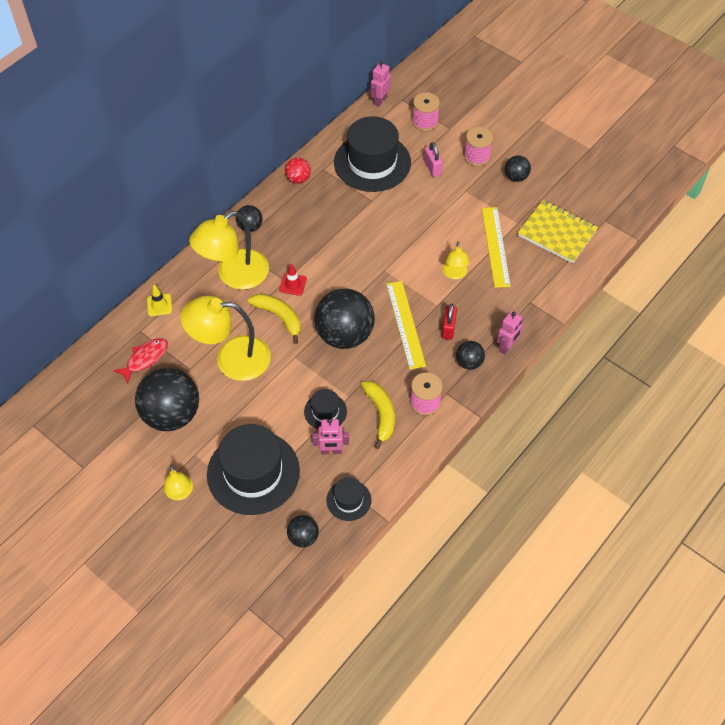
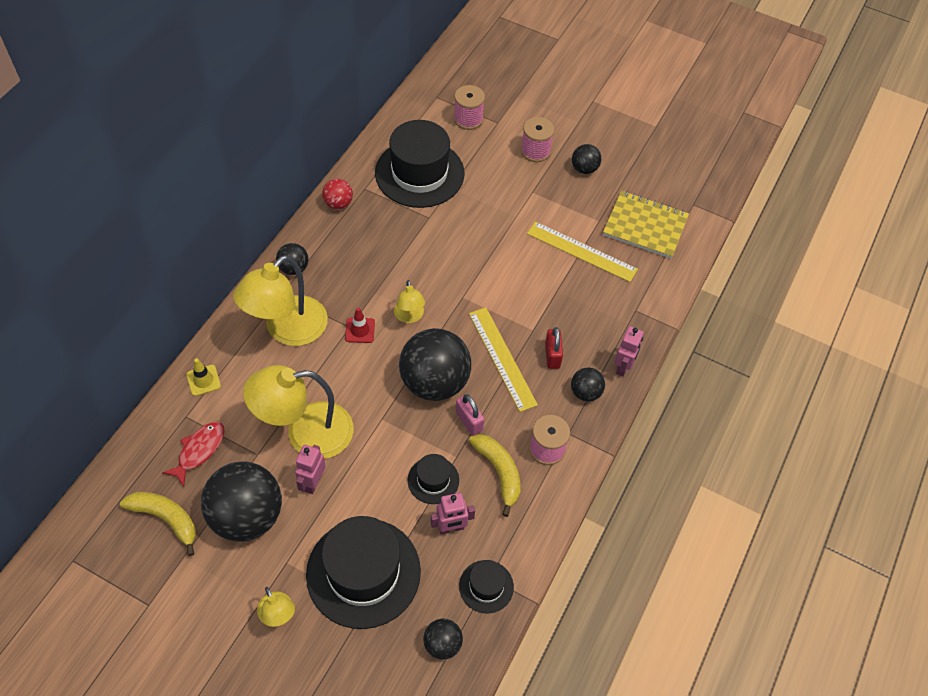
camera: 15 degrees left, 0 degrees up
(279, 317) = (352, 372): yellow banana -> yellow banana (166, 519)
(380, 100) = (412, 101): pink robot -> pink robot (313, 482)
(432, 168) = (489, 170): pink padlock -> pink padlock (469, 421)
(455, 274) = (544, 290): yellow lamp -> yellow lamp (409, 316)
(495, 246) = (581, 251): yellow ruler -> yellow ruler turned 45 degrees counterclockwise

